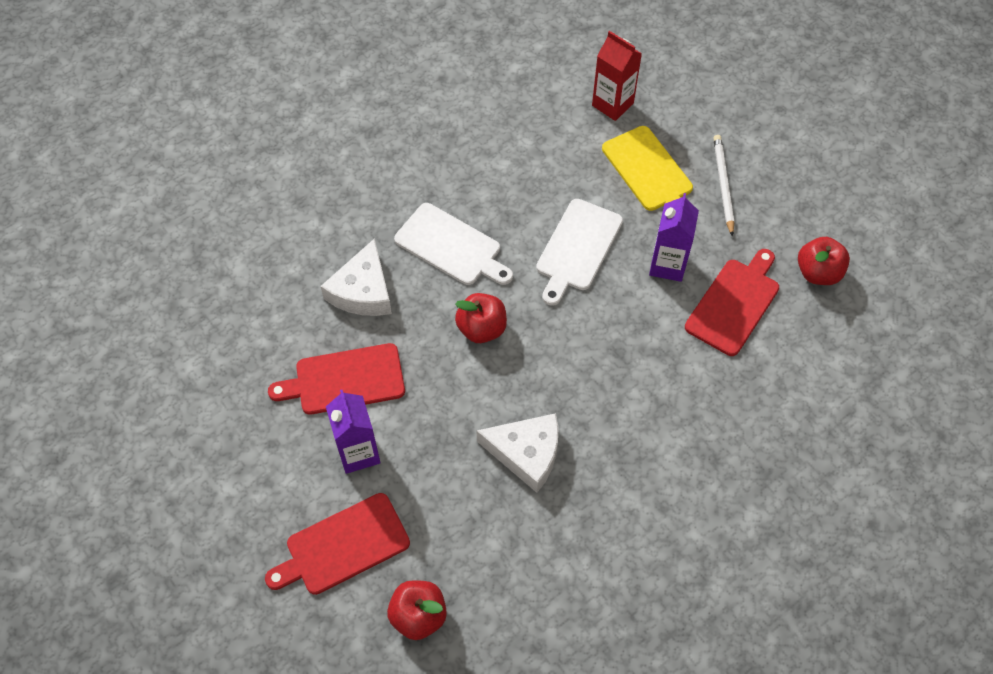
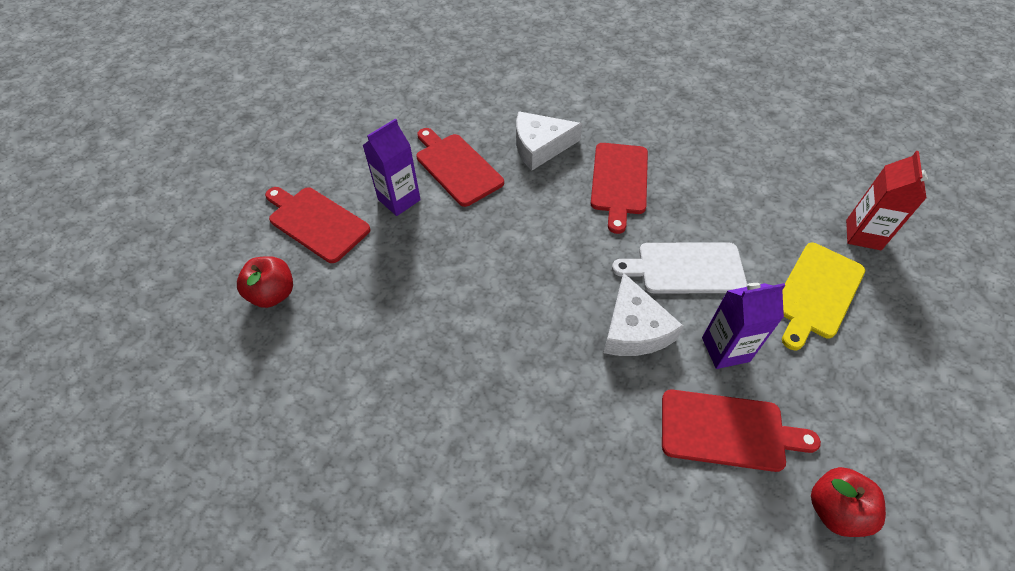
camera: 65 degrees right, 5 degrees down
(451, 246) = (619, 181): white cutting board -> red cutting board
(481, 328) = (556, 232): red apple -> none
(526, 453) = (455, 311): white cheese -> white cheese (634, 329)
(723, 185) = (861, 364): white pencil -> none

